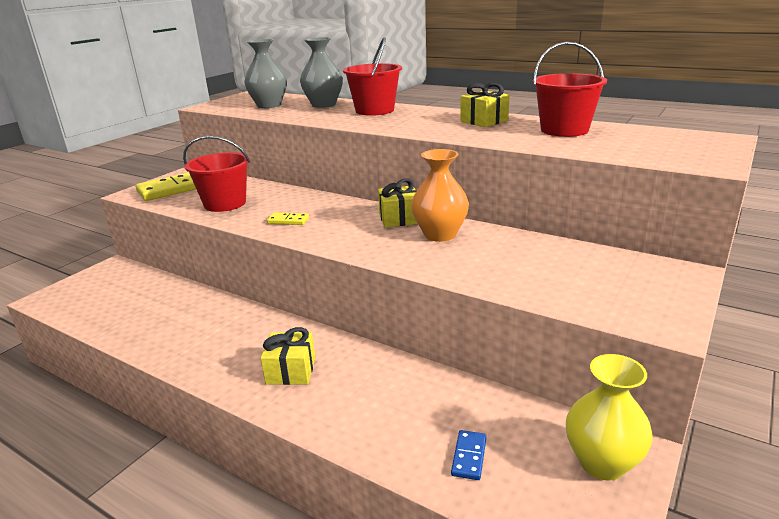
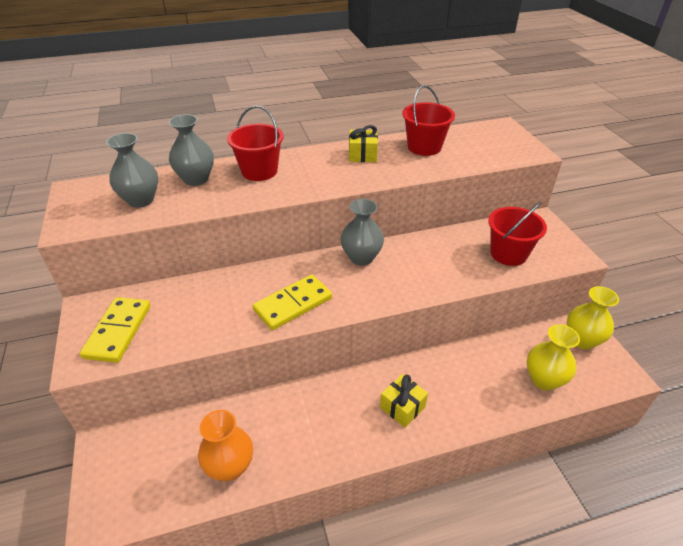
camera: 50 degrees left, 15 degrees up
(225, 203) = (206, 319): red bucket -> red bucket (508, 254)
(288, 220) = (293, 304): yellow domino -> yellow domino, size x2.11
(399, 218) = (361, 258): yellow gift -> grey vase
(440, 234) = (406, 257): orange vase -> orange vase (230, 467)
(469, 456) = (544, 379): blue domino -> yellow vase

